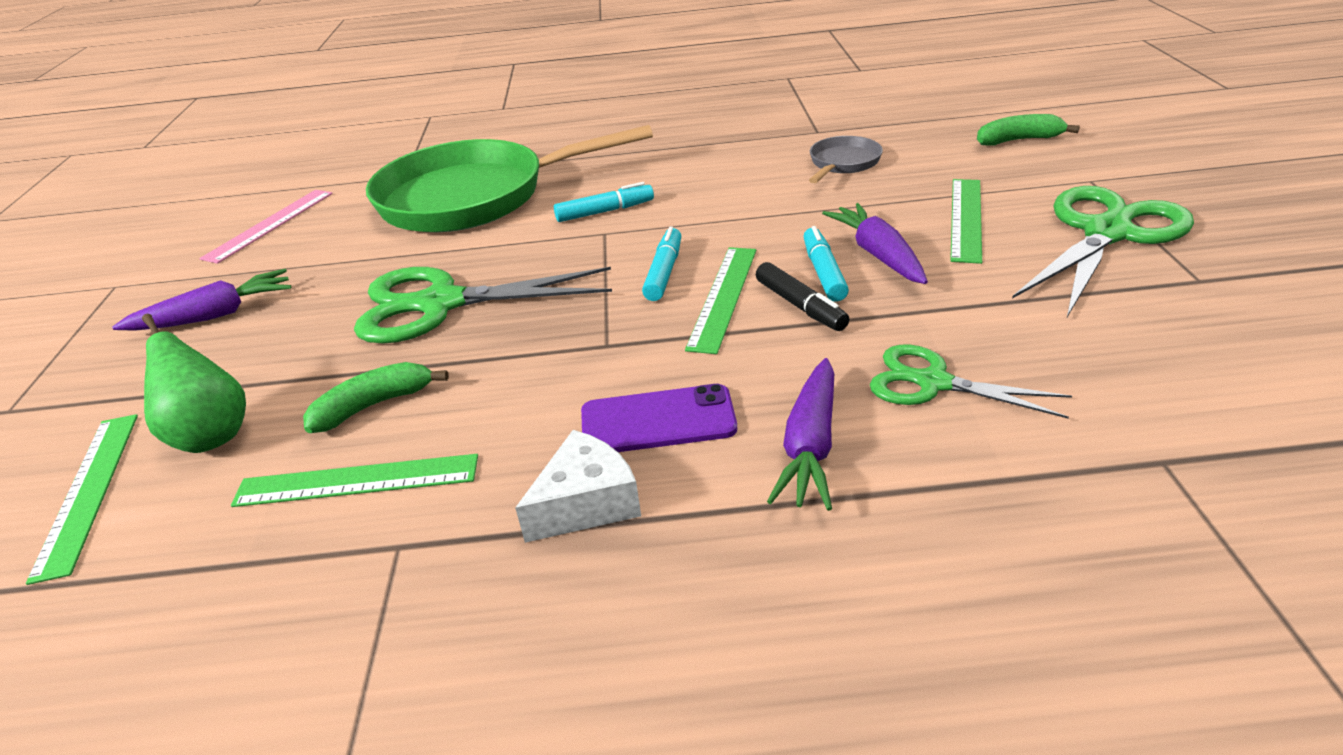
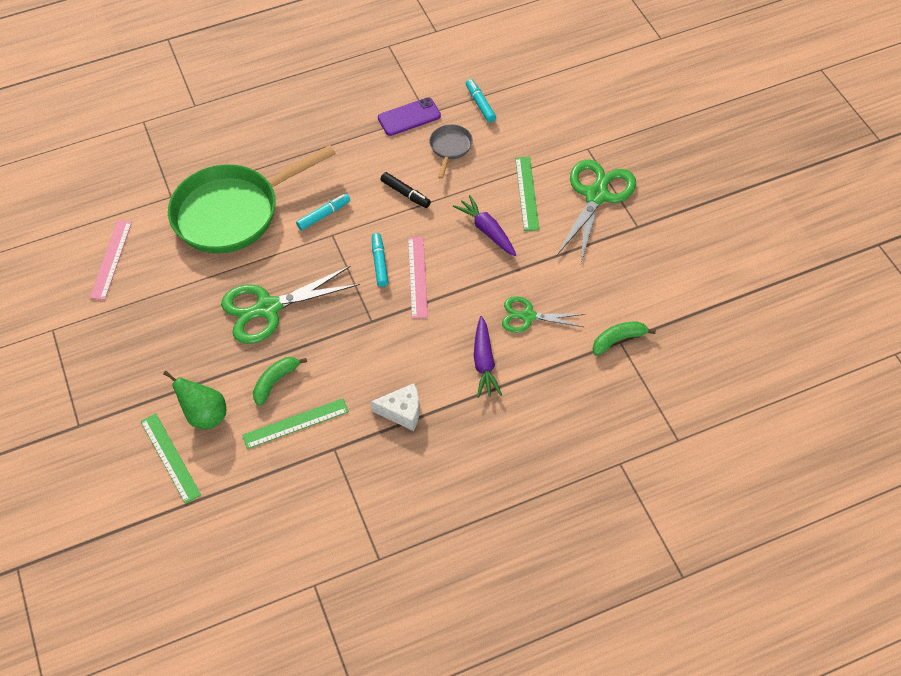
camera: 20 degrees left, 20 degrees up
(215, 315) = (140, 340): purple carrot -> none
(586, 503) = (402, 411): white cheese -> white cheese turned 60 degrees clockwise
(658, 421) = (415, 362): purple phone -> purple phone (409, 117)
(723, 297) = (417, 277): green ruler -> pink ruler
(800, 306) = (457, 277): black marker -> black marker (405, 194)
(824, 272) = (463, 249): turquoise marker -> turquoise marker (480, 104)
(1018, 140) = (546, 111): green banana -> green banana (618, 340)

